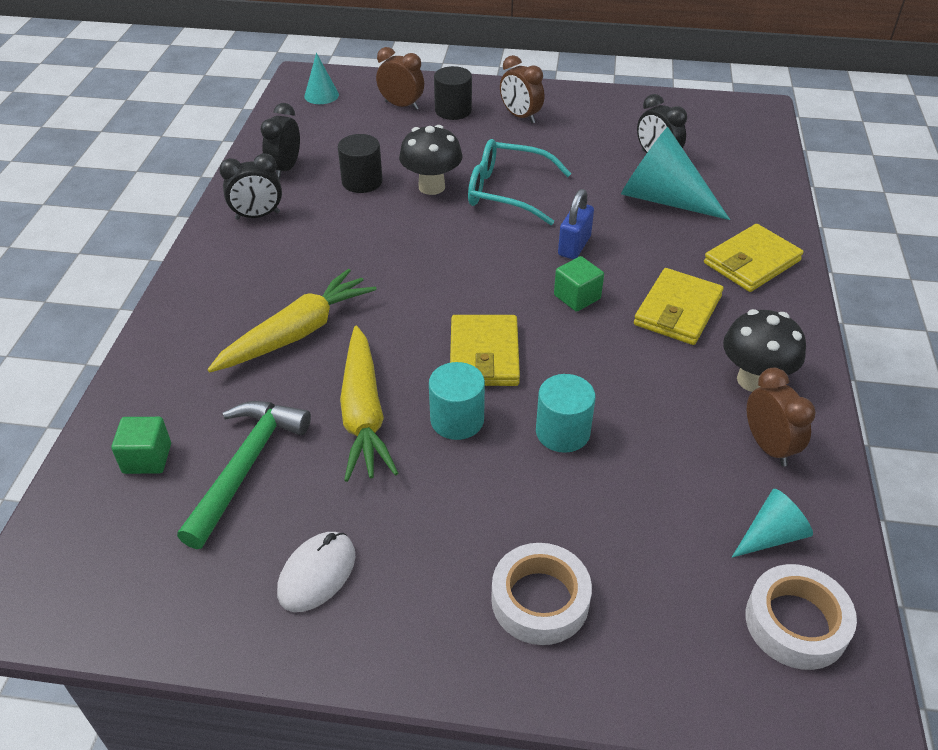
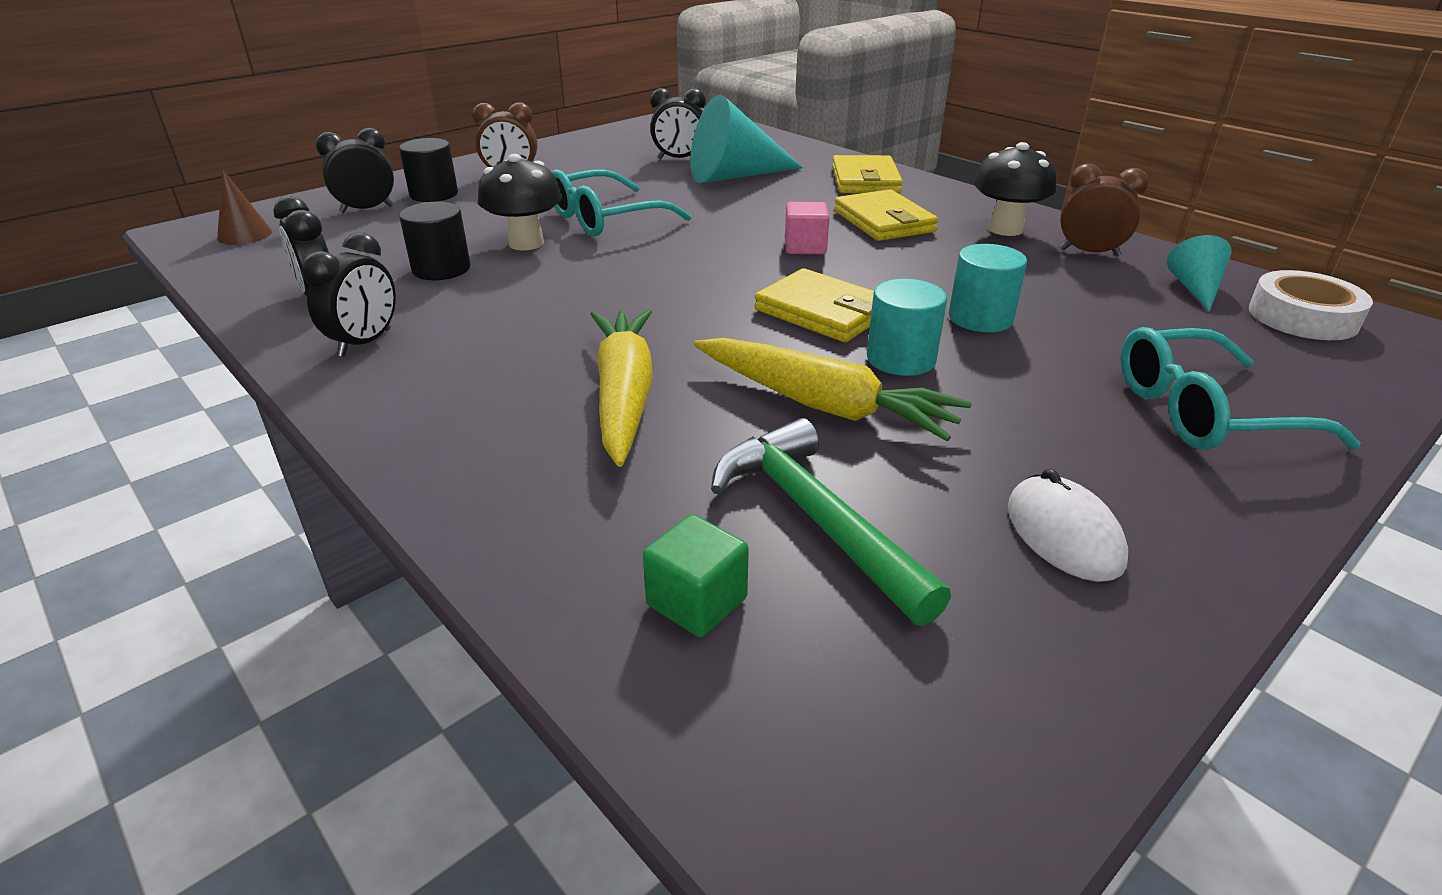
camera: 50 degrees left, 10 degrees down
(321, 95) = (244, 235): turquoise cone -> brown cone
(401, 105) = (367, 209): brown clock -> black clock
(540, 600) = (1204, 412): white tape -> turquoise glasses
(574, 246) = (734, 223): blue padlock -> none
(577, 297) = (805, 247): green cube -> pink cube

